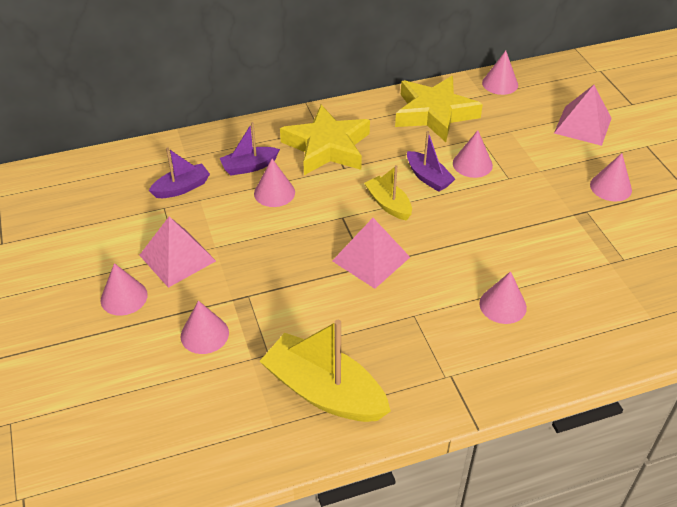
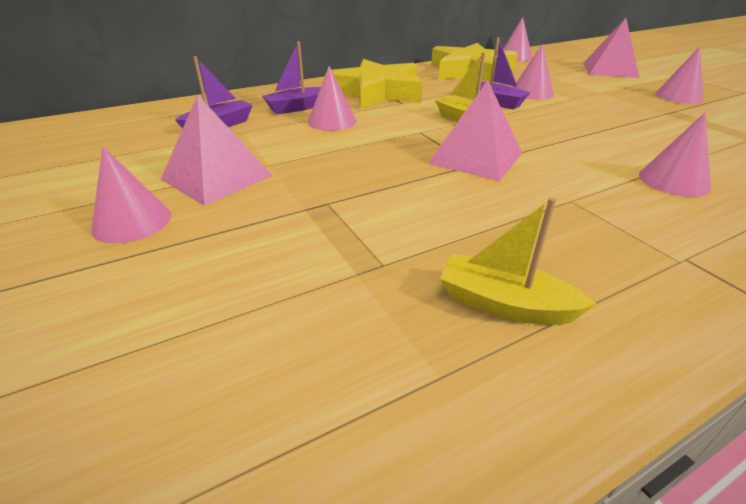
camera: 10 degrees left, 10 degrees down
(204, 334) = (269, 251): pink cone -> none
(324, 391) = (504, 304): yellow boat -> yellow boat, size x0.55

